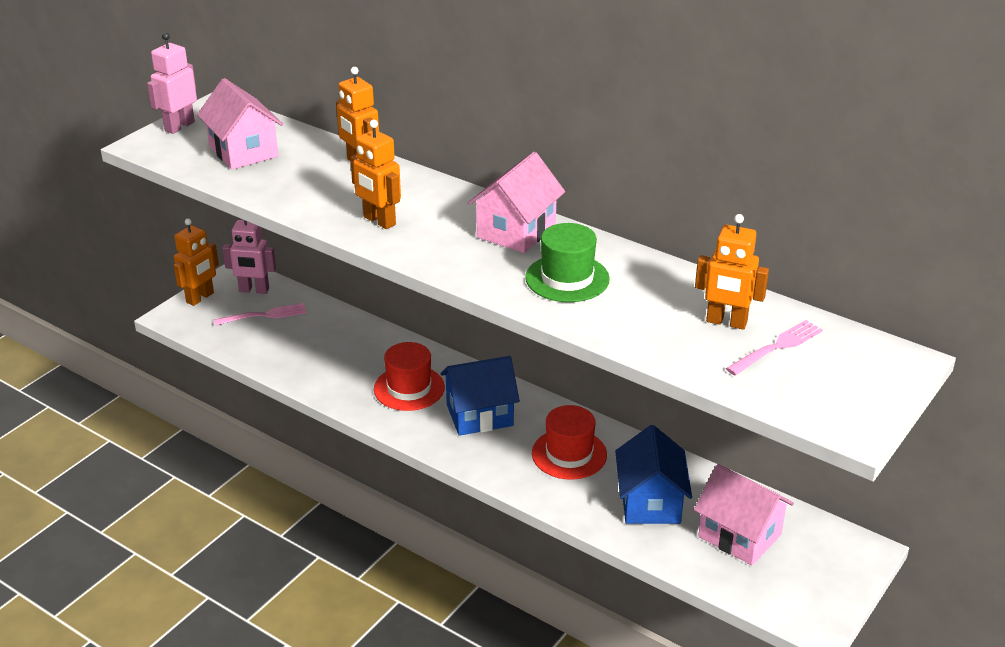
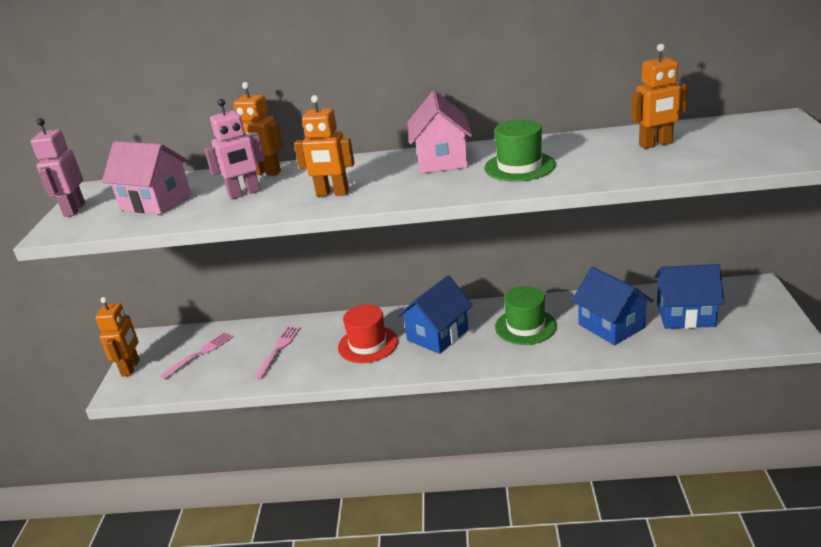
camera: 30 degrees left, 5 degrees down
(254, 290) = (172, 343): pink robot -> pink robot (244, 193)
(569, 454) = (525, 326): red hat -> green hat
(739, 535) = (685, 315): pink house -> blue house
(777, 347) = (706, 142): pink fork -> pink fork (278, 349)

